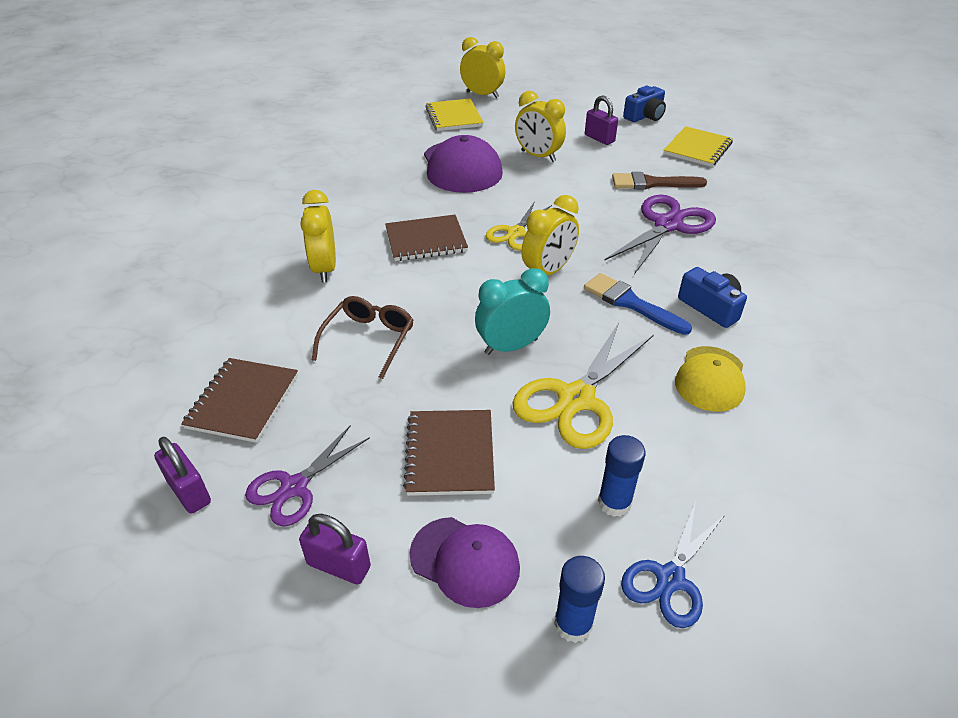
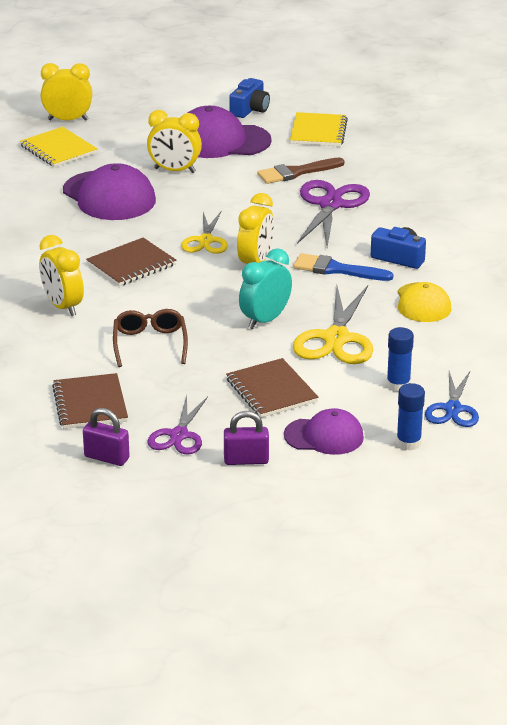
camera: 25 degrees left, 10 degrees down
(599, 138) = (221, 141): purple padlock -> purple cap

